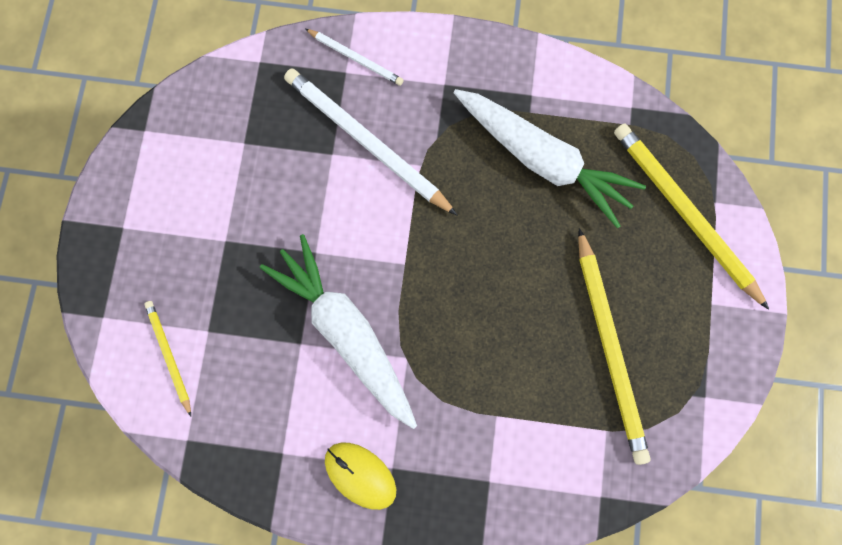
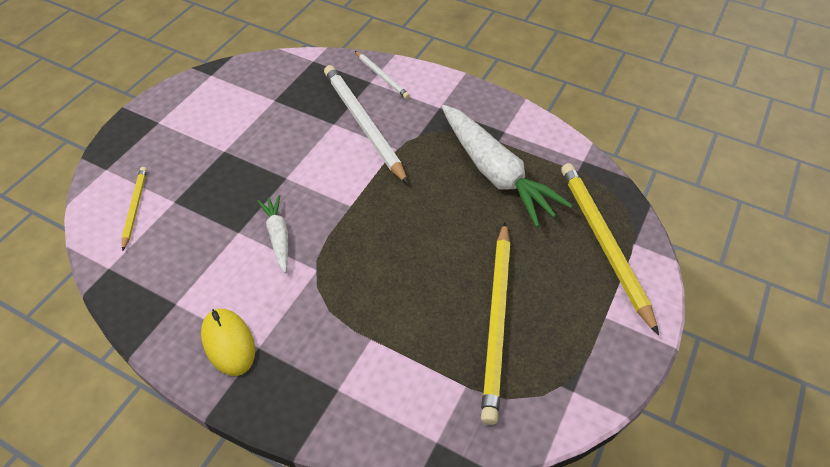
camera: 20 degrees right, 25 degrees down
(346, 333) = (278, 236): white carrot -> white carrot, size x0.50

